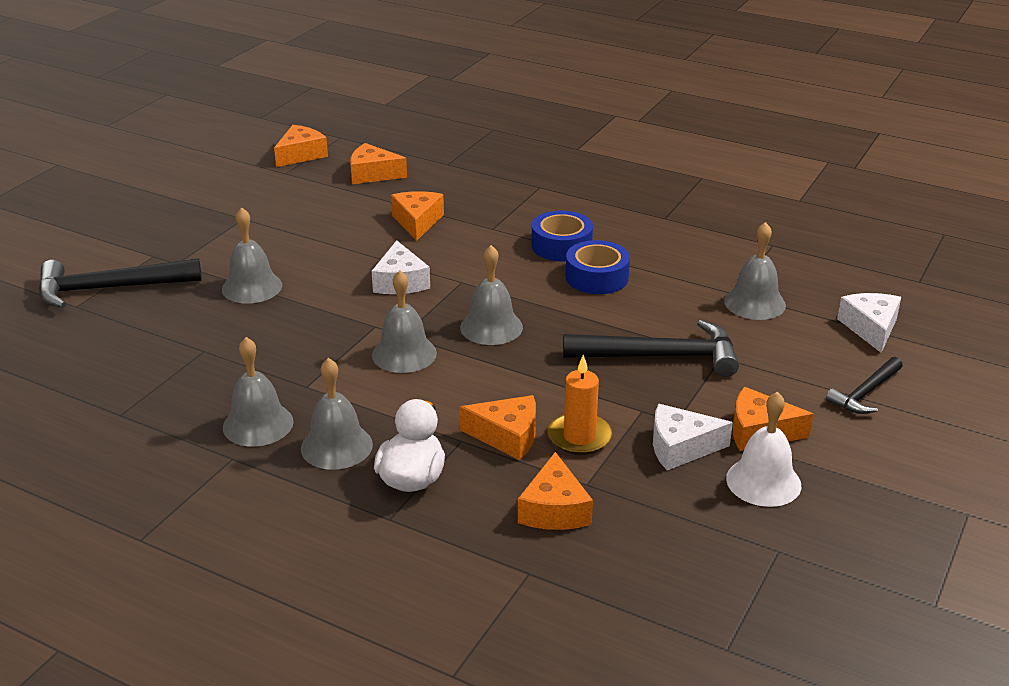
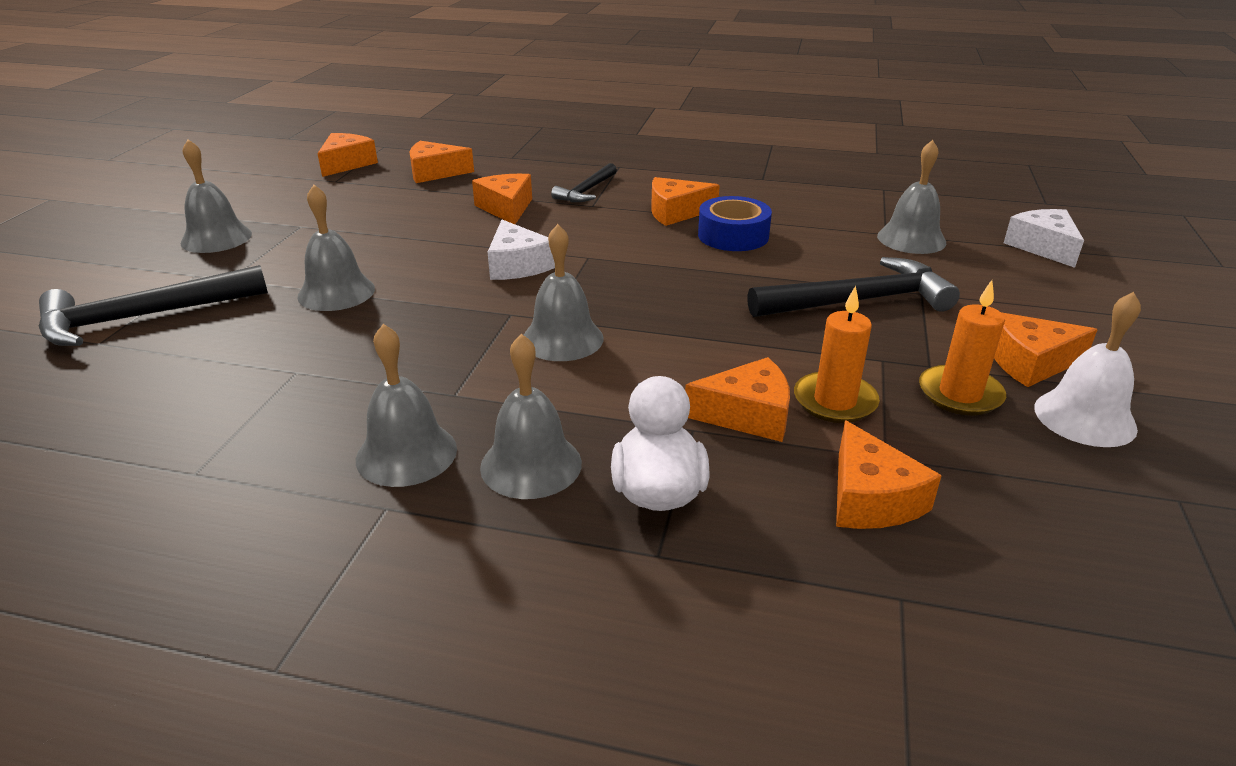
camera: 15 degrees left, 0 degrees up
(491, 327) = (650, 297): grey bell -> grey bell (216, 238)
(561, 246) = (676, 212): blue tape -> orange cheese
(680, 447) = (960, 394): white cheese -> orange candle
(865, 393) = (1097, 307): black hammer -> black hammer (586, 191)

